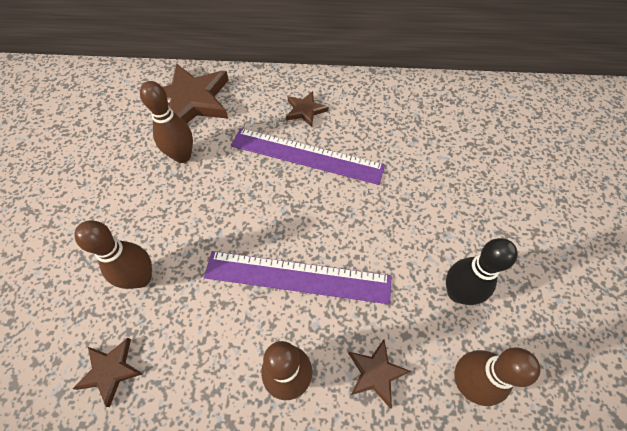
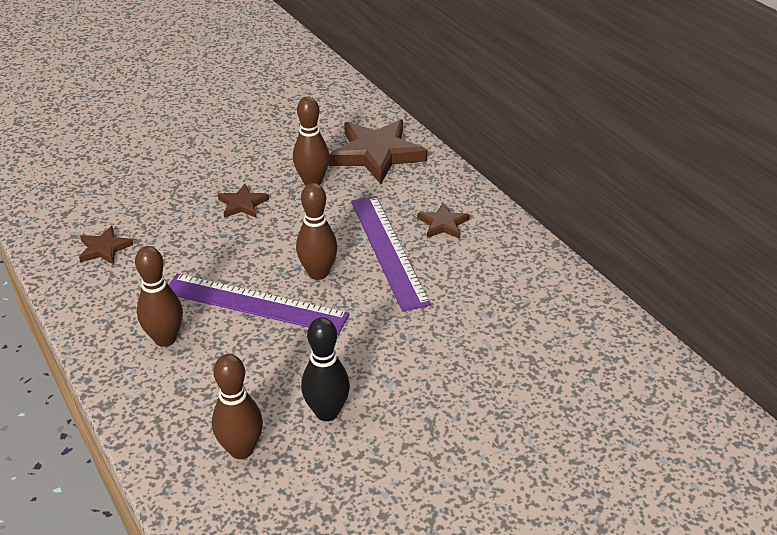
camera: 55 degrees right, 20 degrees down
(141, 278) = (183, 223): brown bowling pin -> brown bowling pin (318, 273)
(297, 277) = (255, 304): purple ruler -> purple ruler turned 45 degrees counterclockwise
(376, 373) = (206, 387): brown star -> brown star (242, 204)

